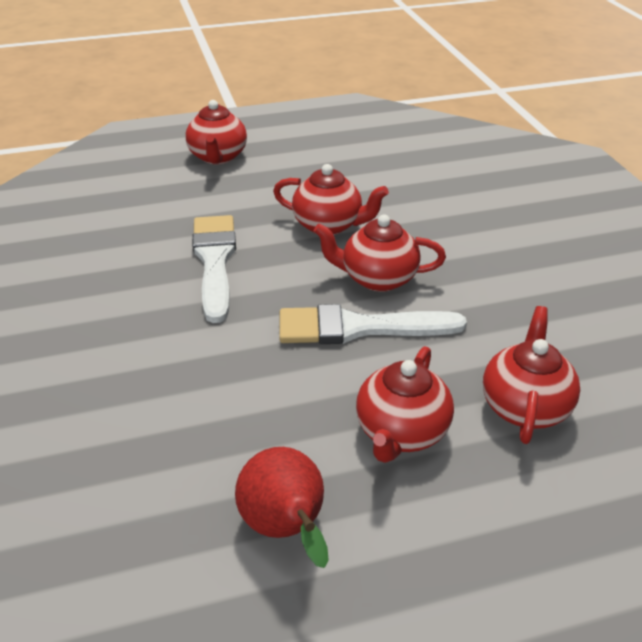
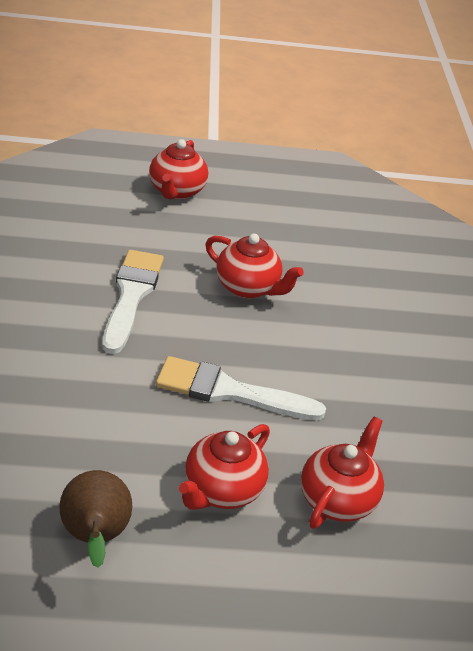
camera: 10 degrees right, 0 degrees up
(286, 529) = (95, 538): red pear -> brown pear
(377, 278) = (268, 351): red teapot -> none

